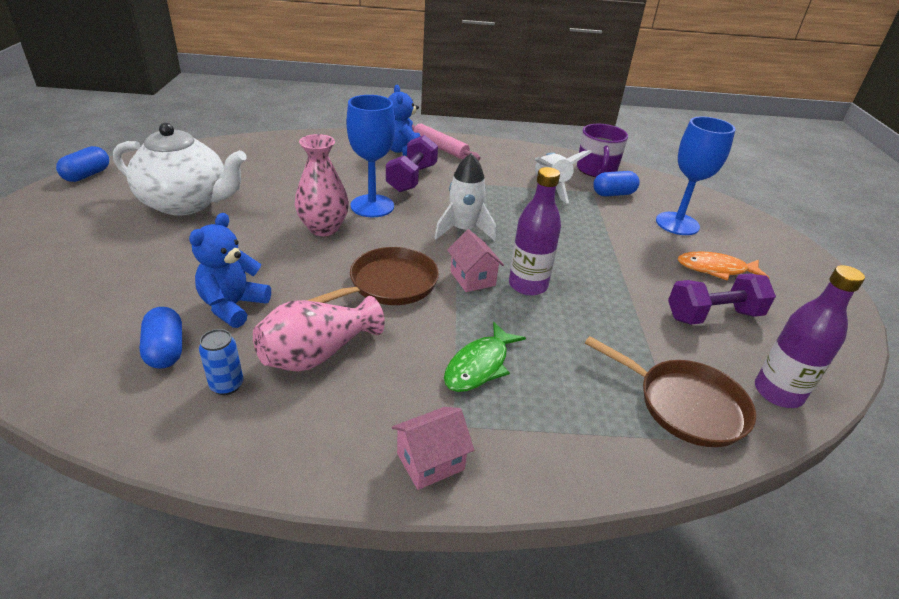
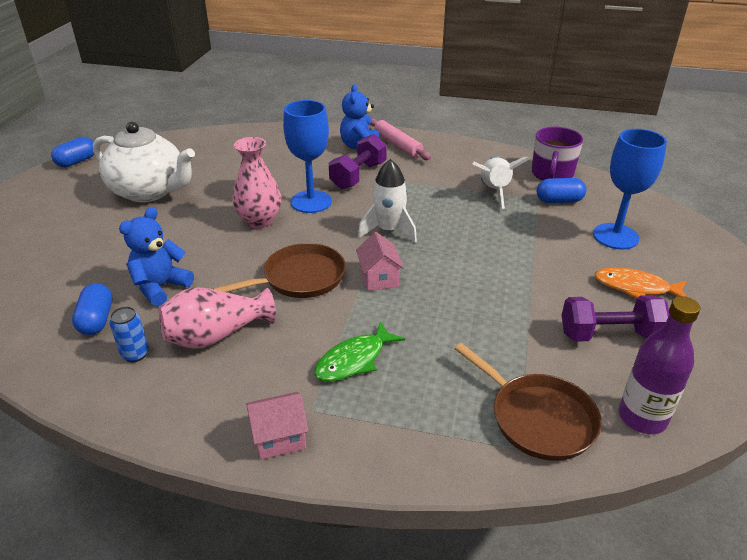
camera: 15 degrees right, 0 degrees up
(528, 285) = (430, 289): purple bottle -> none

